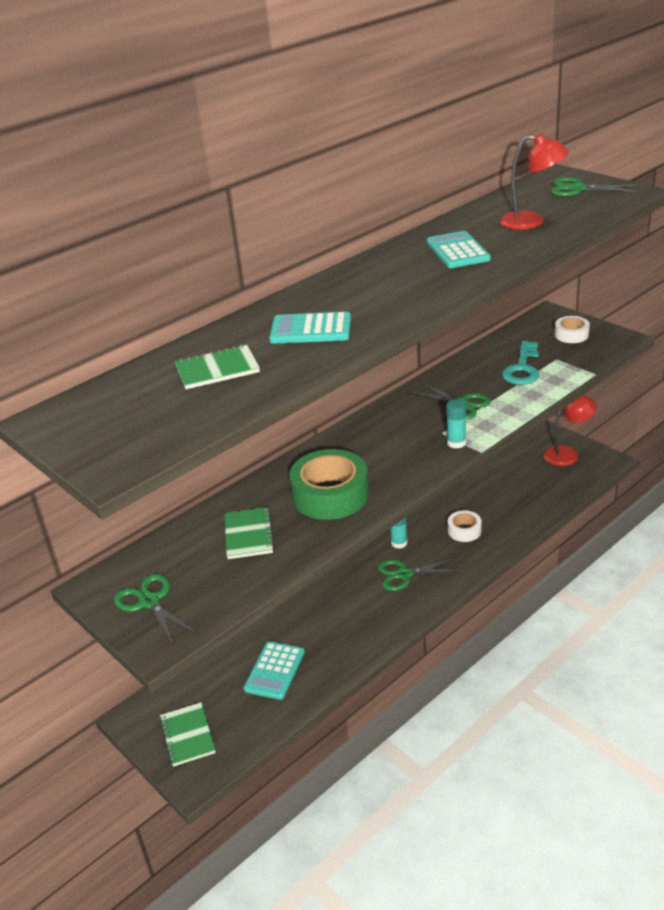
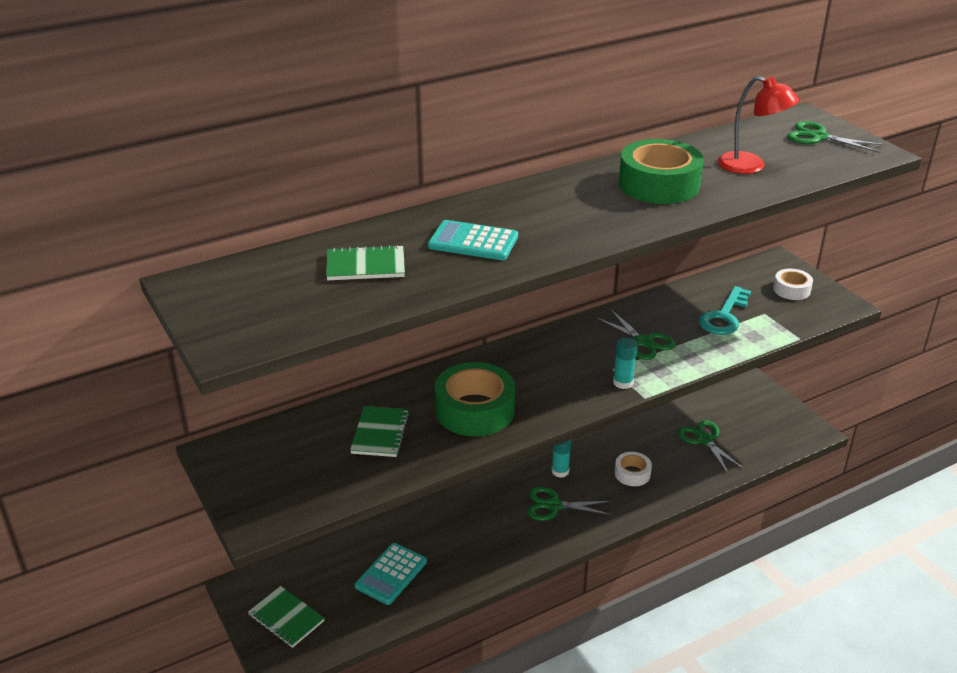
camera: 10 degrees right, 0 degrees up
(150, 602) = (262, 479): green scissors -> green scissors (704, 440)
(187, 735) = (286, 618): green notebook -> green notebook turned 45 degrees counterclockwise
(458, 251) = (659, 184): turquoise calculator -> green tape
(567, 454) = (772, 415): red lamp -> none

